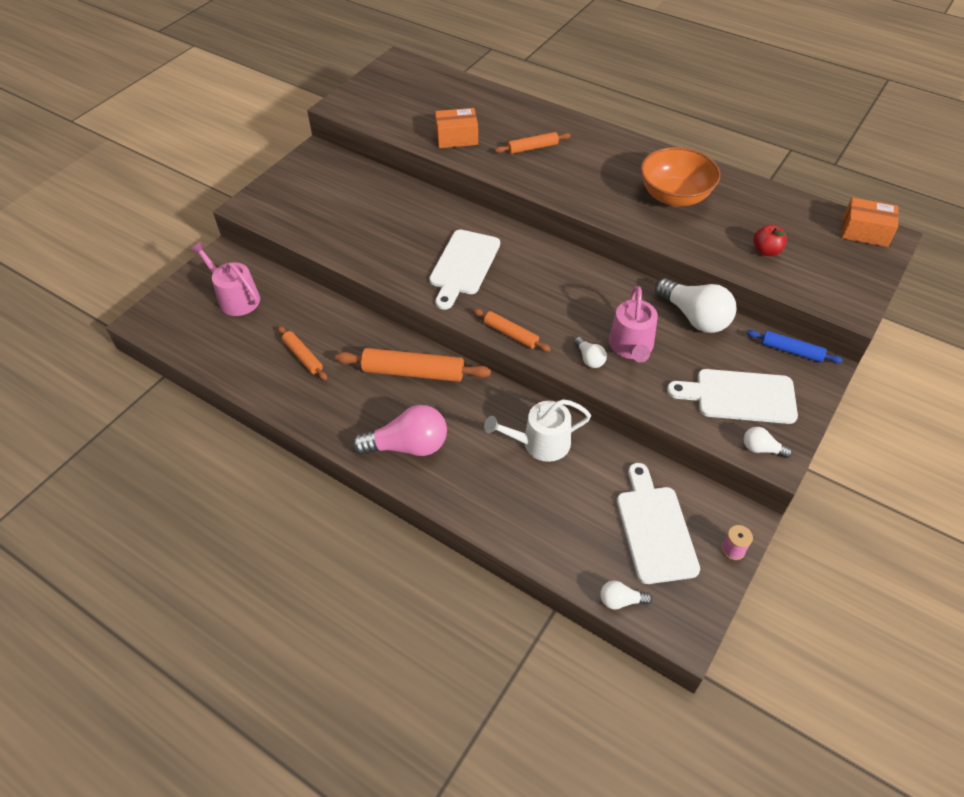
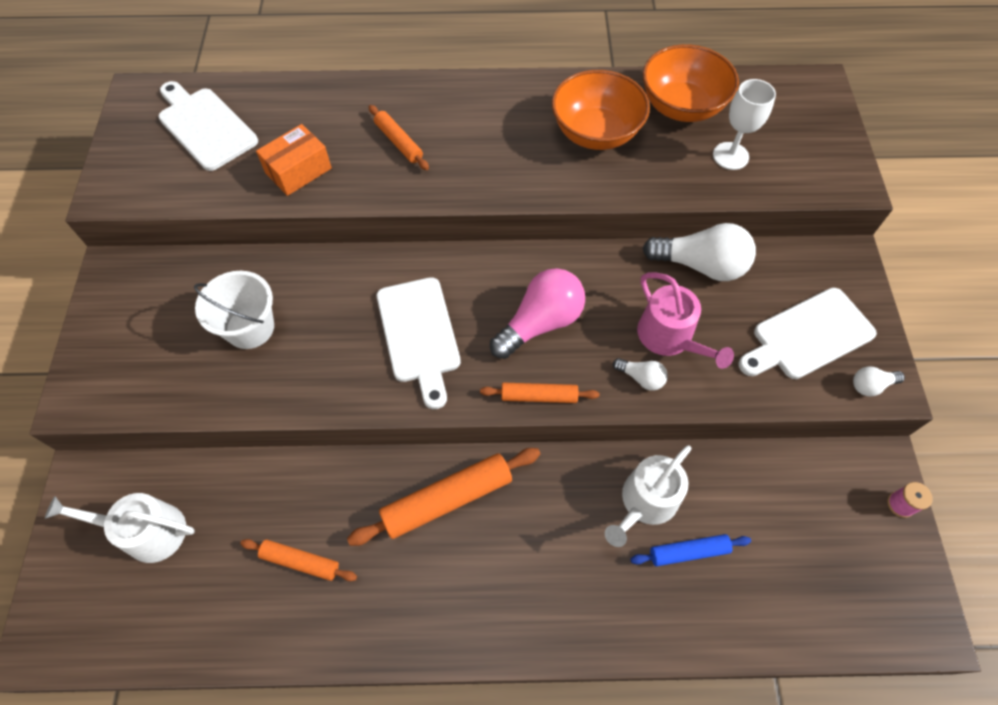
camera: 35 degrees left, 10 degrees up
(235, 298) = (147, 531): pink watering can -> white watering can
(367, 215) = (250, 327): none -> white bucket
(408, 446) = (513, 601): pink light bulb -> pink light bulb (540, 323)
(532, 148) = (398, 142): orange rolling pin -> orange rolling pin turned 75 degrees counterclockwise
(621, 600) = (854, 637): white light bulb -> none
(654, 529) = (821, 530): white cutting board -> white cutting board (205, 126)
(756, 207) = (681, 106): none -> orange bowl
(766, 251) = (730, 156): red apple -> white goblet
(791, 351) = (812, 254): blue rolling pin -> blue rolling pin (688, 552)
(864, 232) = (796, 87): orange box -> none

